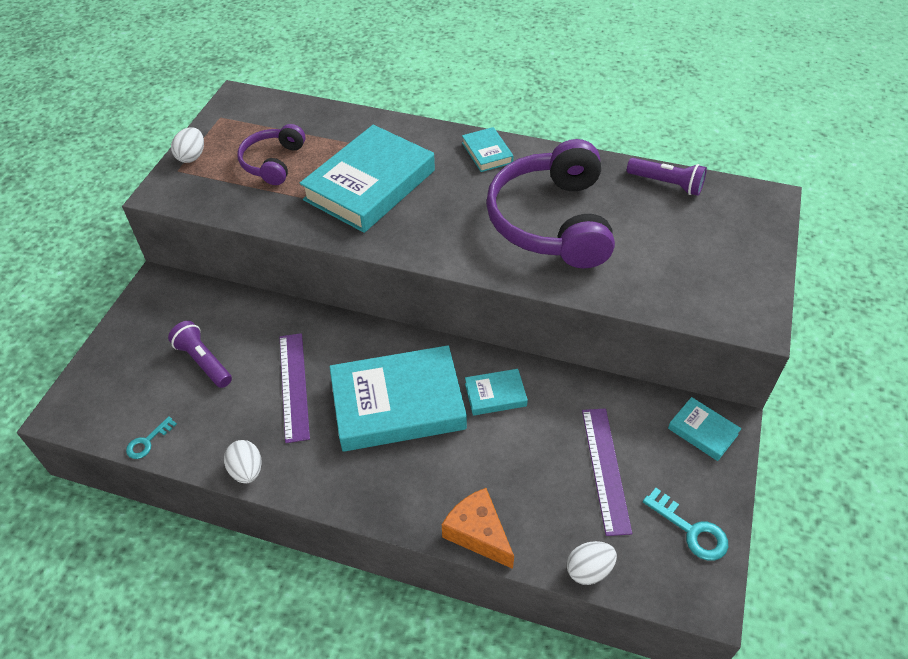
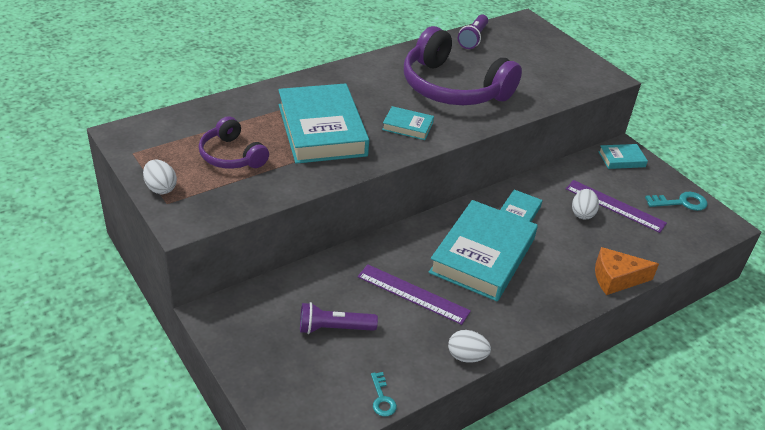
camera: 55 degrees left, 10 degrees down
(487, 153) = (358, 73): turquoise book -> turquoise book (407, 126)
(589, 570) = (677, 252): white egg -> white egg (582, 213)
(666, 184) = (473, 38): purple flashlight -> purple flashlight turned 135 degrees clockwise

